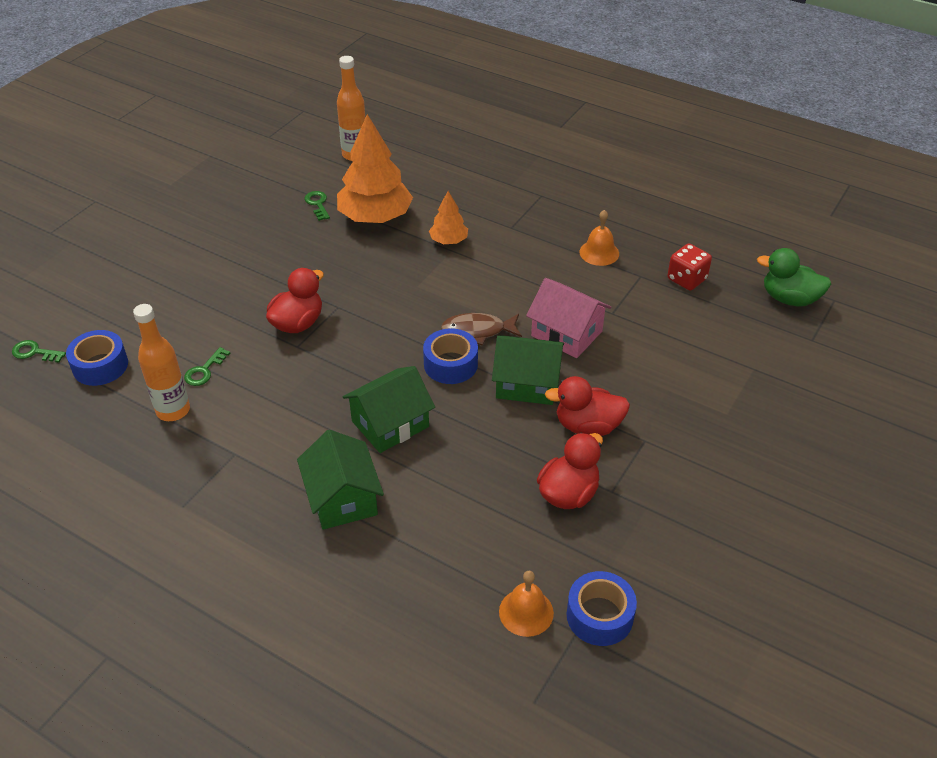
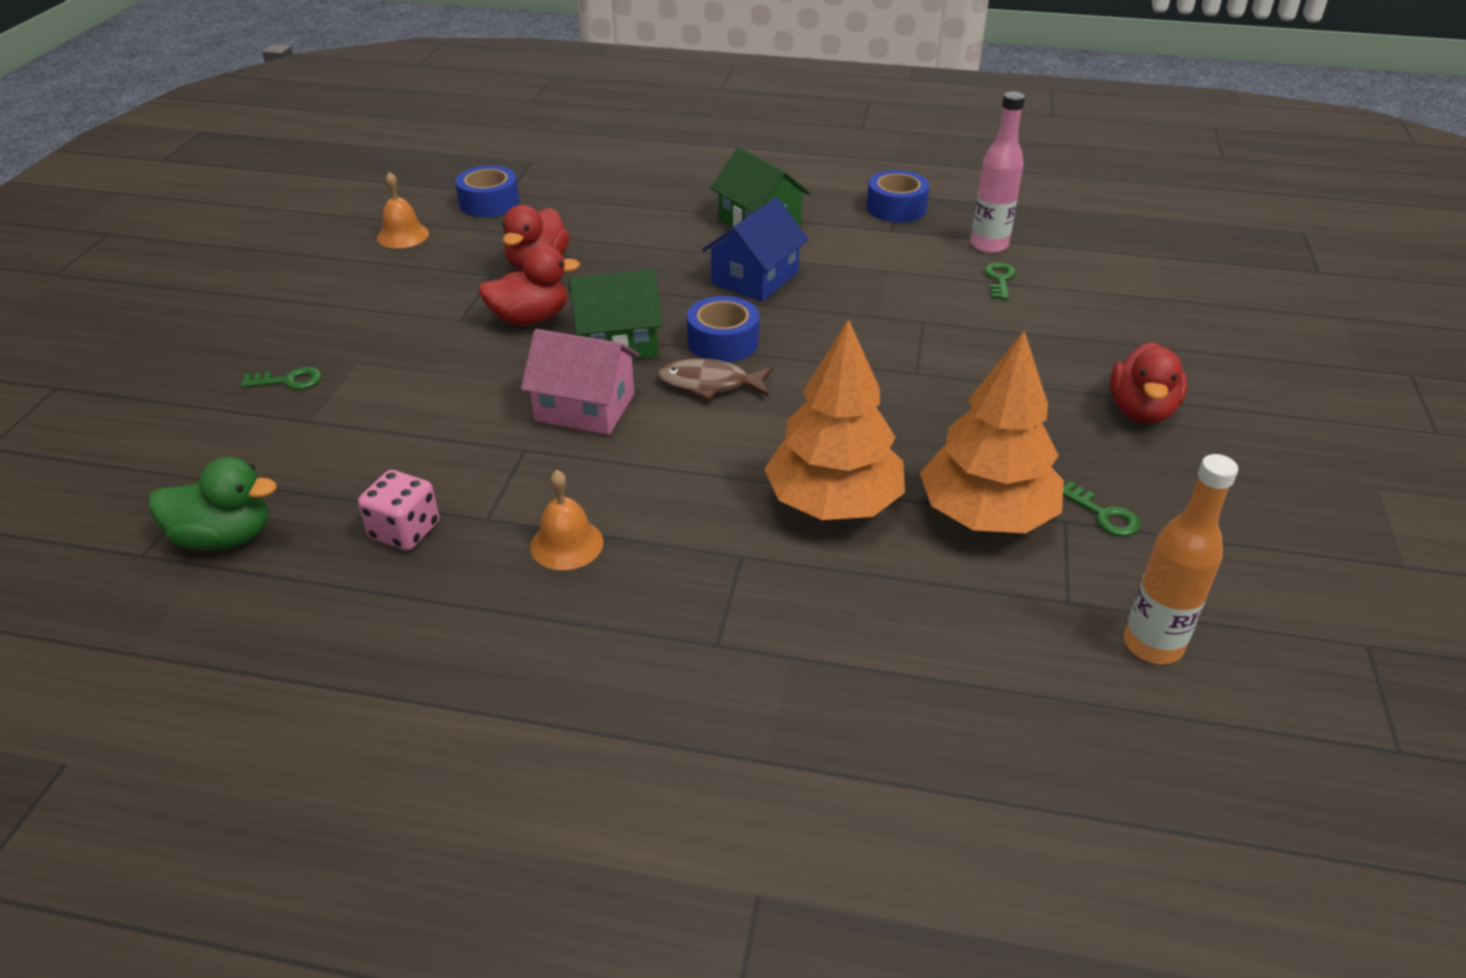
camera: 160 degrees right, 5 degrees down
(35, 352) = (1198, 257): green key -> green key (288, 381)
(100, 366) = (1113, 261): blue tape -> blue tape (896, 208)
(173, 410) = (989, 245): orange bottle -> pink bottle
(298, 323) = (947, 343): red duck -> red duck (1141, 411)
(390, 424) = (755, 278): green house -> blue house
(449, 241) = (833, 503): orange tree -> orange tree, size x1.97
(477, 331) = (709, 384): brown fish -> brown fish turned 150 degrees counterclockwise
(526, 612) = (554, 195): orange bell -> orange bell (403, 235)
(686, 279) = (405, 531): red dice -> pink dice

